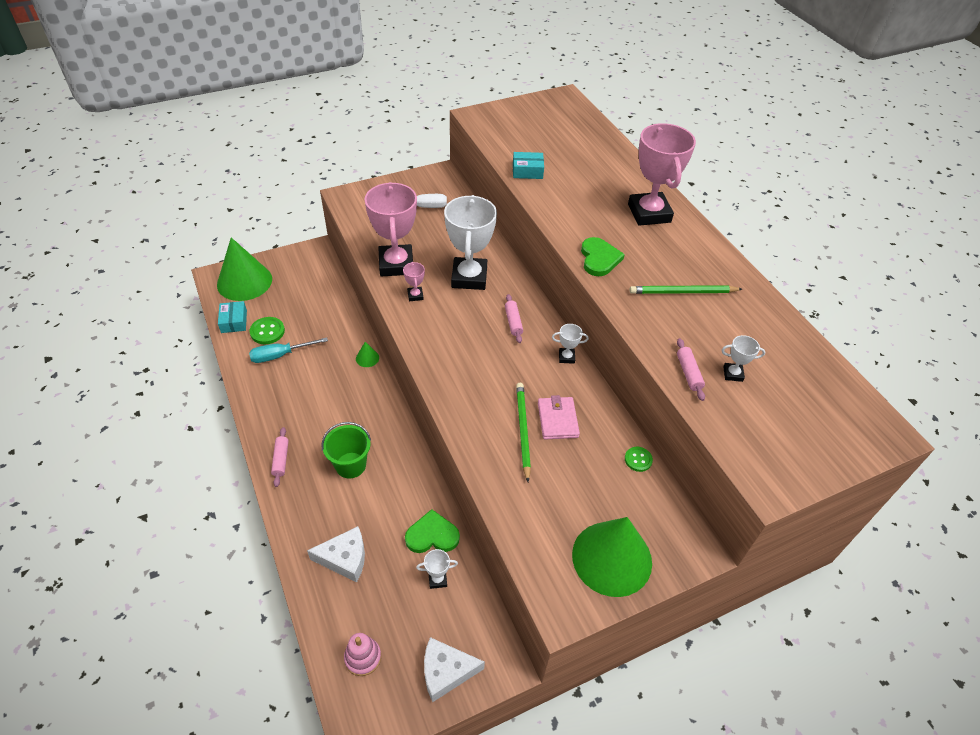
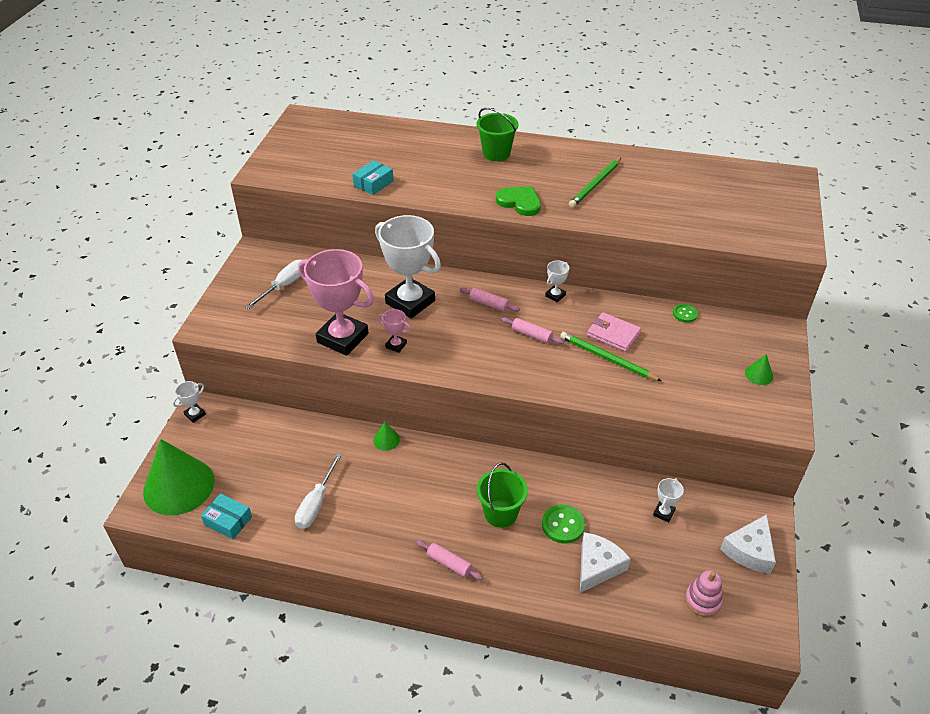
camera: 50 degrees left, 5 degrees down
(267, 331) = (273, 499): green button -> green button (563, 525)
(280, 355) = (316, 503): turquoise screwdriver -> white screwdriver
(432, 535) = (619, 494): green heart -> none
(612, 558) = (759, 374): green cone -> green cone, size x0.40
(649, 213) = (496, 153): pink trophy -> green bucket
(688, 373) = (675, 224): pink rolling pin -> pink rolling pin (531, 335)
(733, 374) = (692, 206): white trophy -> white trophy (195, 414)

